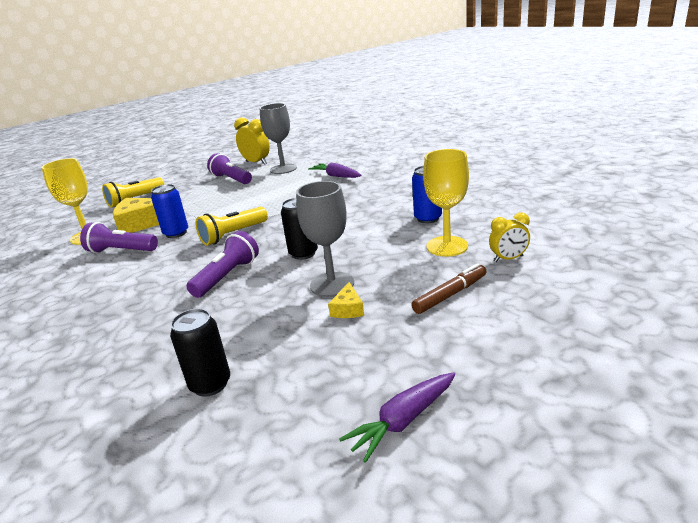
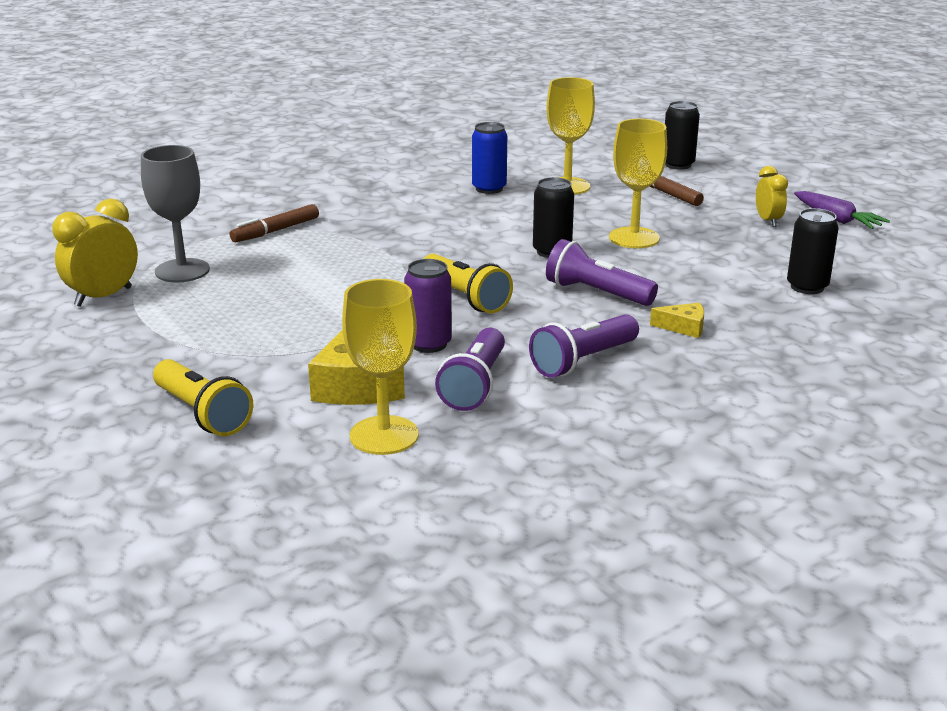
camera: 90 degrees left, 0 degrees up
(176, 233) = (429, 344): blue can -> purple can
(231, 179) = (186, 316): purple flashlight -> purple flashlight (583, 361)
(332, 284) = (634, 238): grey goblet -> yellow goblet
(336, 176) = (275, 231): purple carrot -> brown marker
(348, 309) = (685, 232): yellow cheese -> yellow cheese (684, 327)
(508, 259) = (605, 167): yellow clock -> yellow clock (768, 221)
(545, 297) = (678, 165): none -> black can

